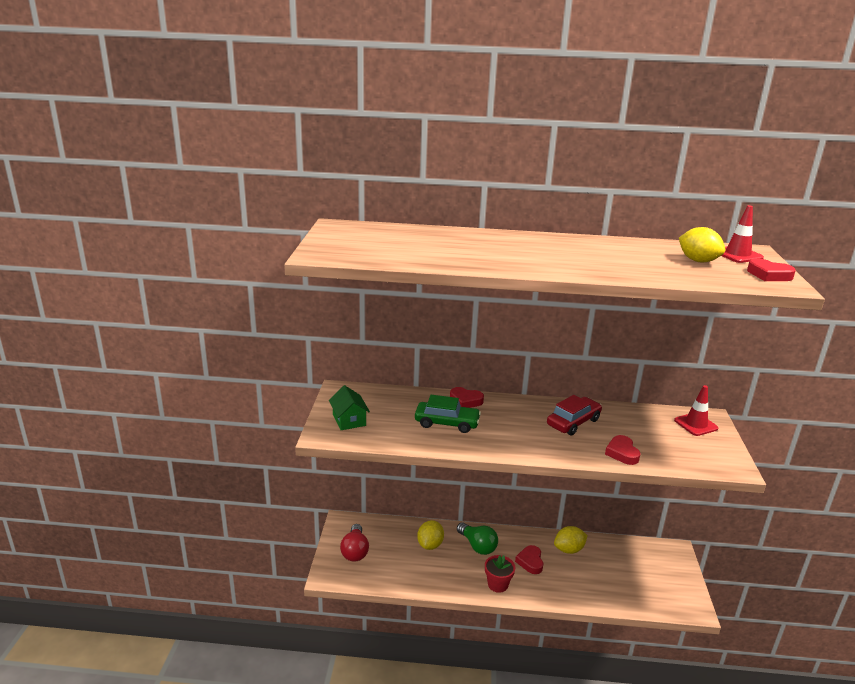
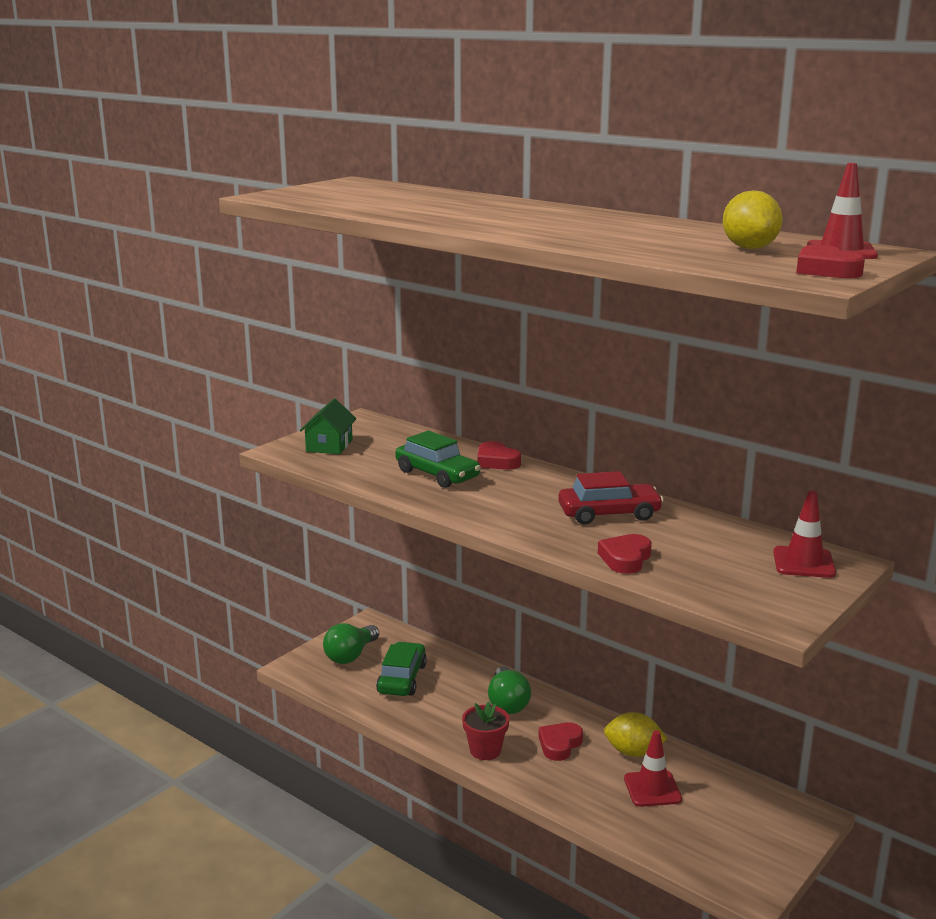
camera: 35 degrees right, 5 degrees down
(355, 551) = (350, 655): red light bulb -> green light bulb
(403, 555) = (402, 679): none -> green car
(430, 545) = (447, 680): yellow lemon -> none
(599, 569) = (652, 789): none -> red traffic cone

